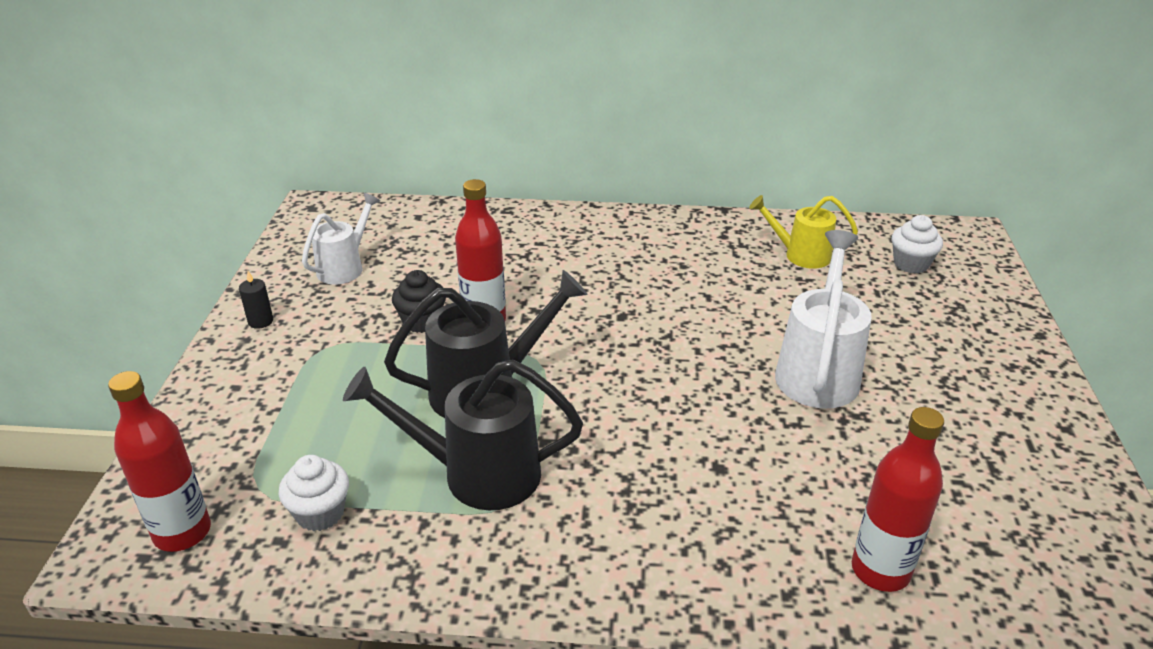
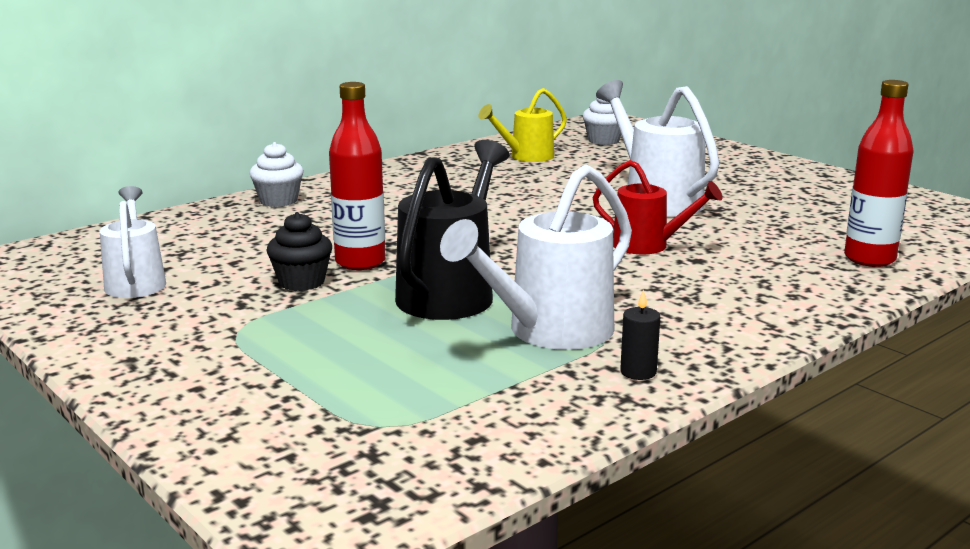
camera: 45 degrees left, 15 degrees down
(182, 532) = (369, 483): red bottle -> none
(260, 321) = (119, 343): black candle -> black candle (638, 372)
(320, 513) = (473, 408): white cupcake -> white cupcake (278, 201)
(477, 473) = (549, 332): black watering can -> white watering can
(708, 426) = (648, 246): none -> red watering can

